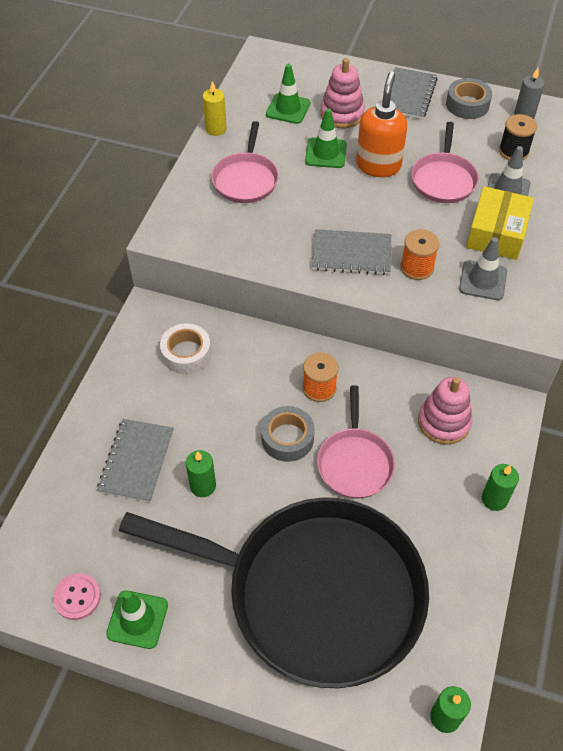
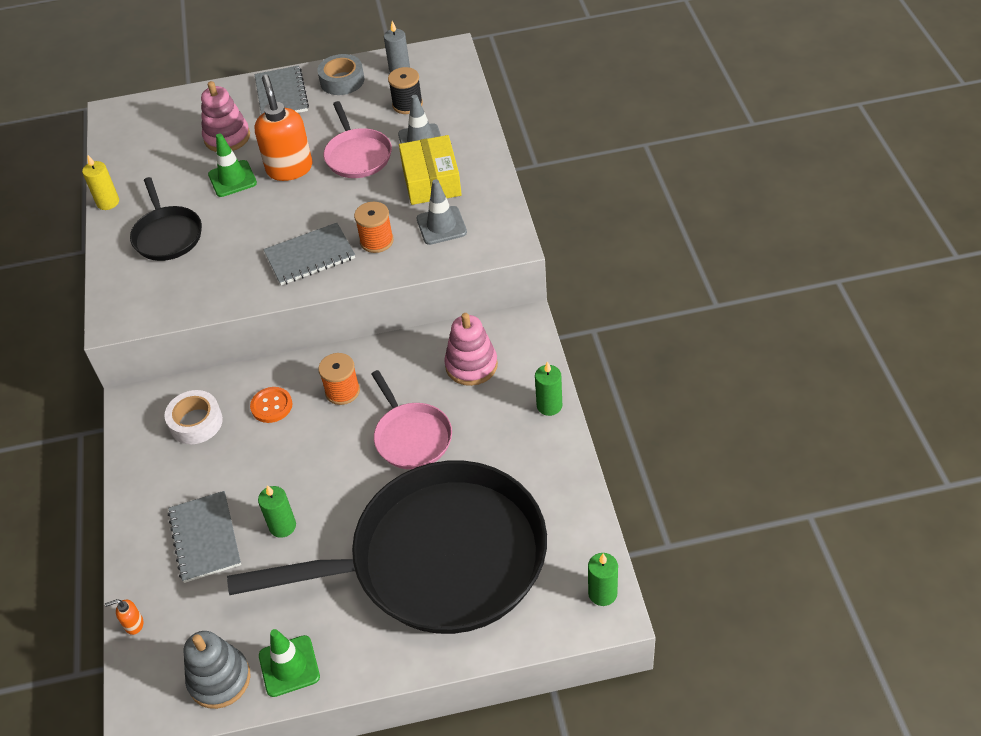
camera: 25 degrees left, 5 degrees down
(41, 507) = (134, 624): none -> orange soap dispenser
(77, 597) = (219, 679): pink button -> grey stacking toy
(246, 179) = (167, 235): pink pan -> black pan
(254, 370) = (271, 406): none -> orange button
(287, 438) = (338, 447): grey tape -> none
(288, 109) = (170, 154): green traffic cone -> none

